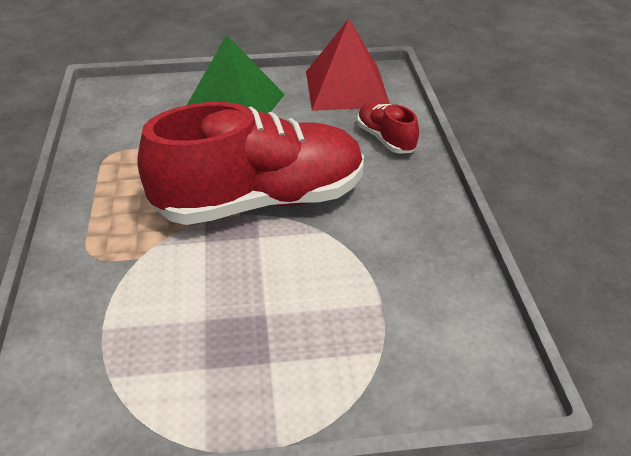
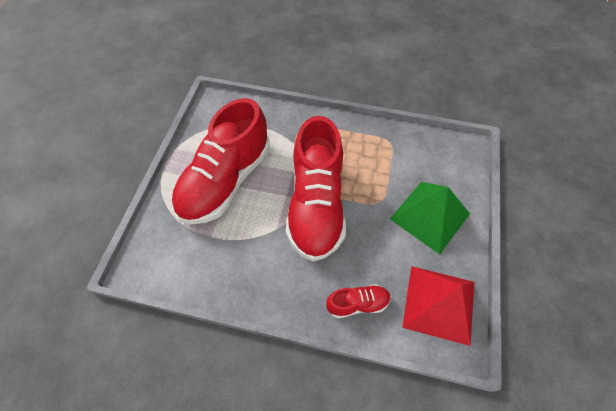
camera: 110 degrees right, 20 degrees up
(259, 325) = (226, 180): none -> red shoe

